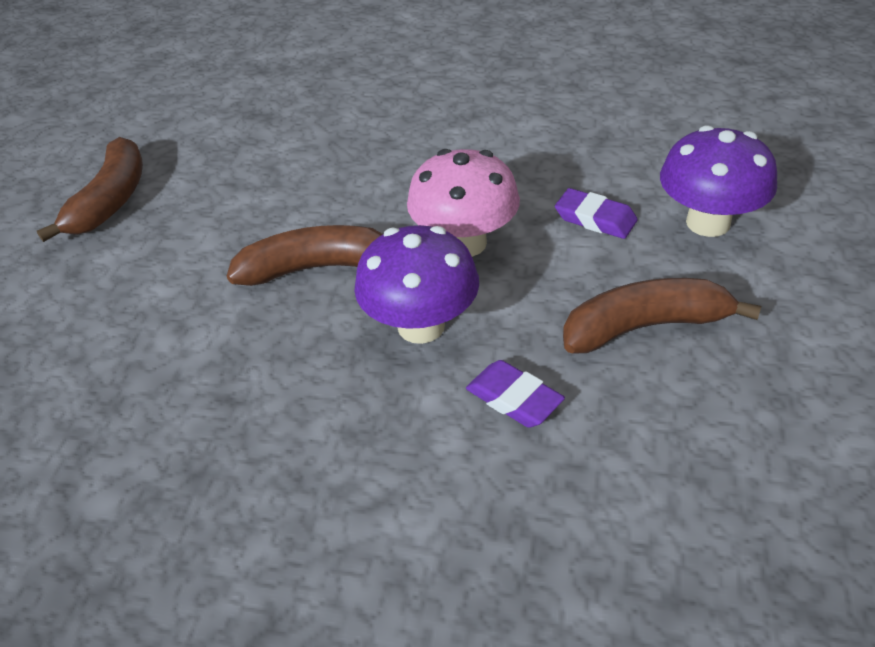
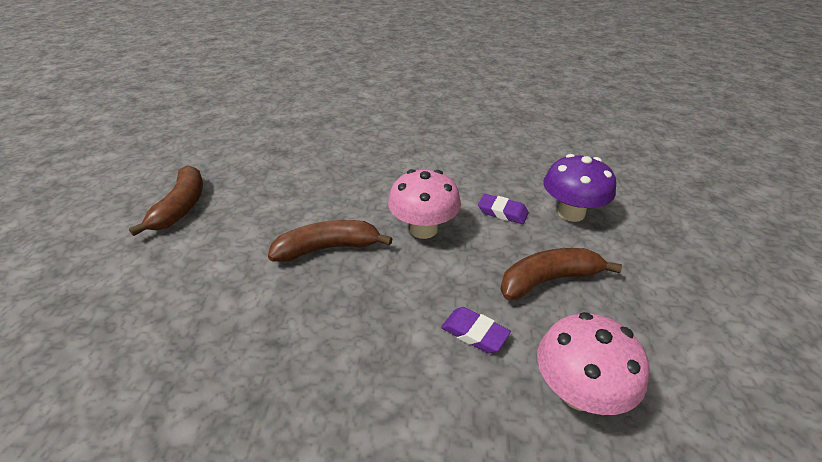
camera: 10 degrees left, 5 degrees down
(421, 326) = (403, 285): purple mushroom -> none
(650, 488) = (578, 392): none -> pink mushroom

